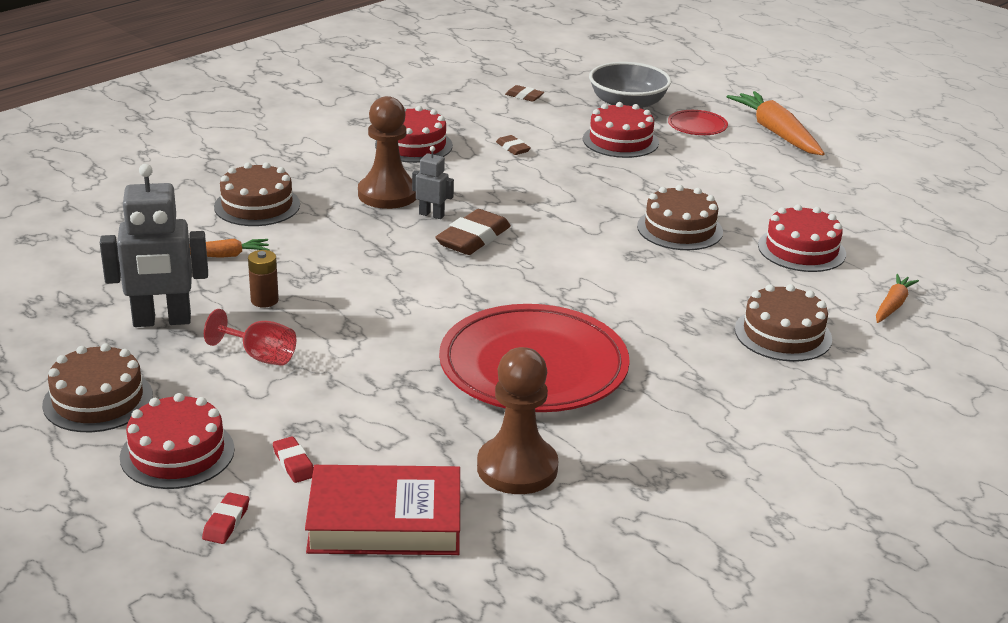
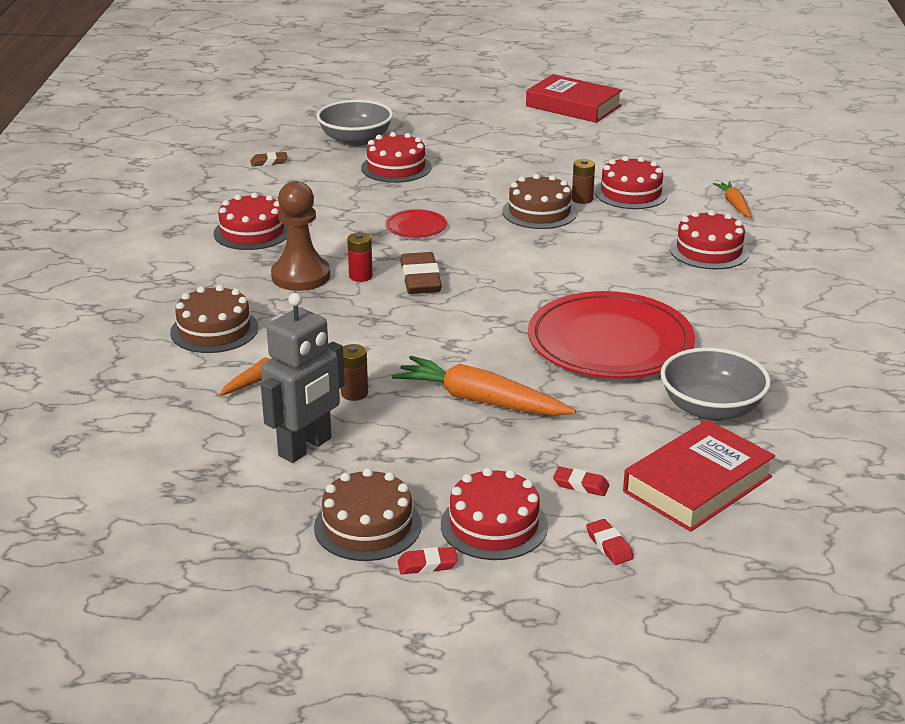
camera: 40 degrees left, 0 degrees up
(83, 452) = (427, 565): none -> red eraser
(260, 356) = (425, 432): red goblet -> none
(431, 215) = (360, 276): grey robot -> red battery
(513, 148) = (330, 204): brown eraser -> none
(517, 468) = (711, 409): brown pawn -> grey bowl
(697, 126) = (428, 137): red plate -> red plate (416, 227)
(741, 235) = (582, 199): none -> brown battery
(776, 133) = (487, 121): orange carrot -> orange carrot (480, 401)
(783, 334) = (709, 250): brown cake -> red cake
(891, 150) = (573, 106): none -> red book

